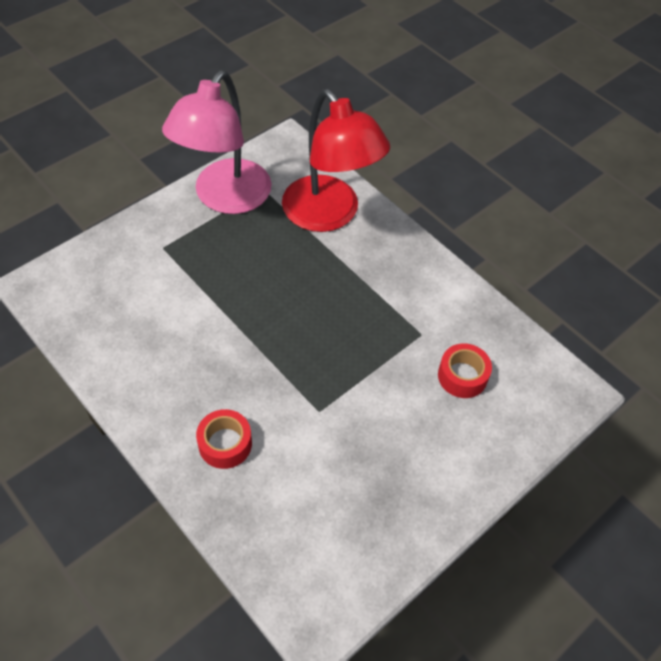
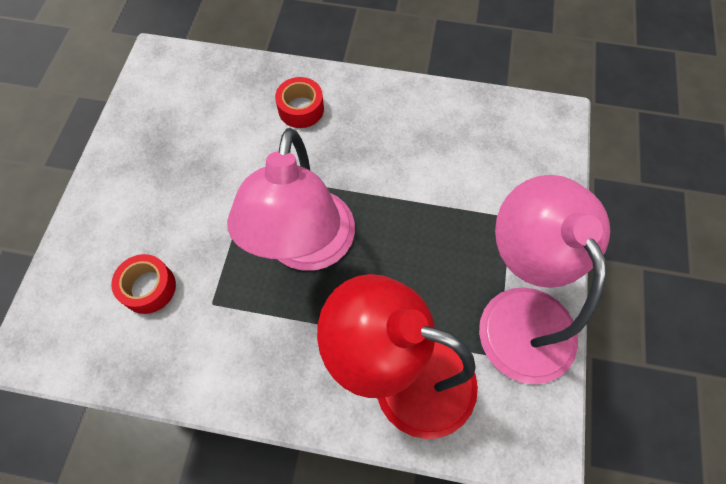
camera: 145 degrees right, 10 degrees up
(324, 324) = (306, 248): none -> pink lamp

